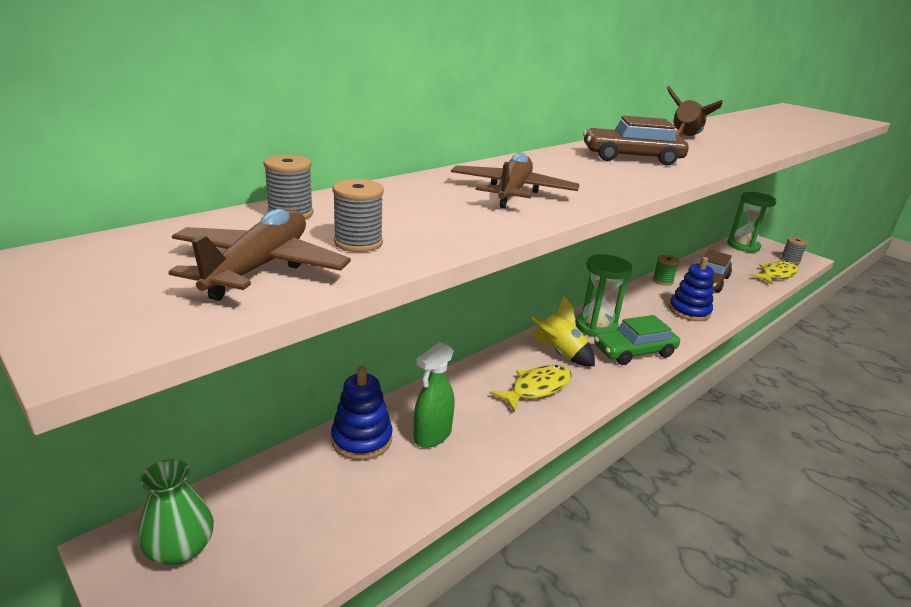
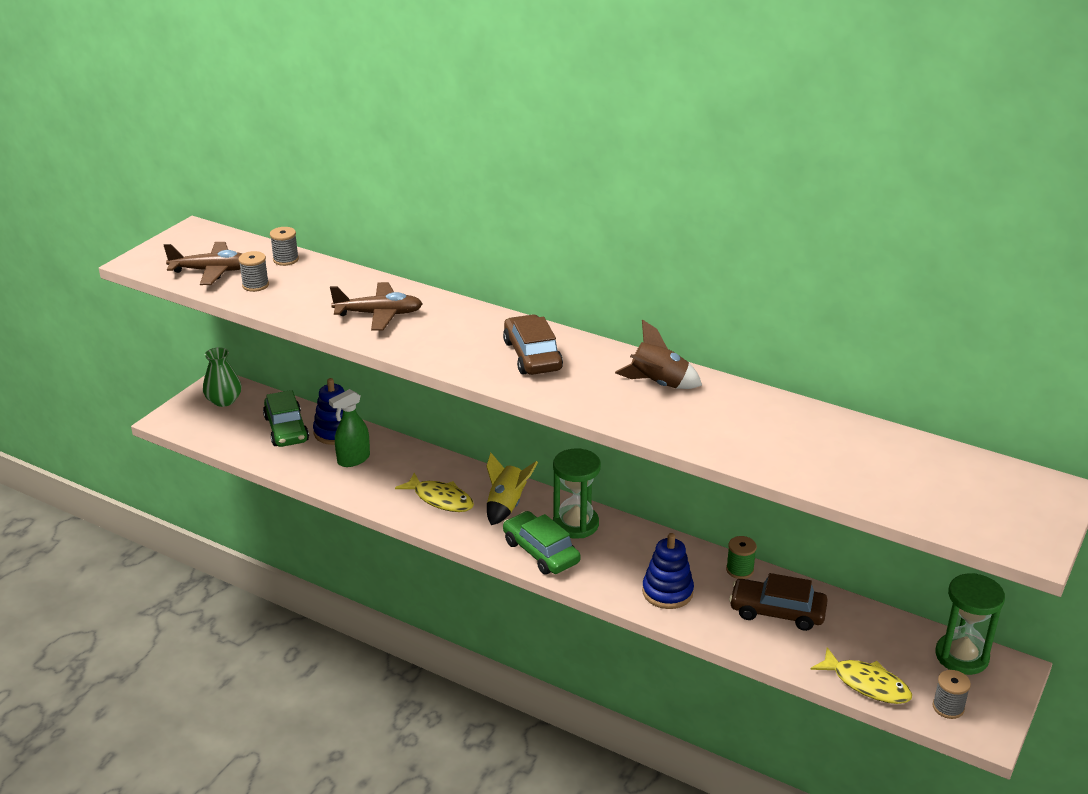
camera: 75 degrees right, 5 degrees up
(322, 485) = (286, 429): none -> green car
(432, 435) = (353, 459): green spray bottle -> green spray bottle turned 60 degrees counterclockwise

